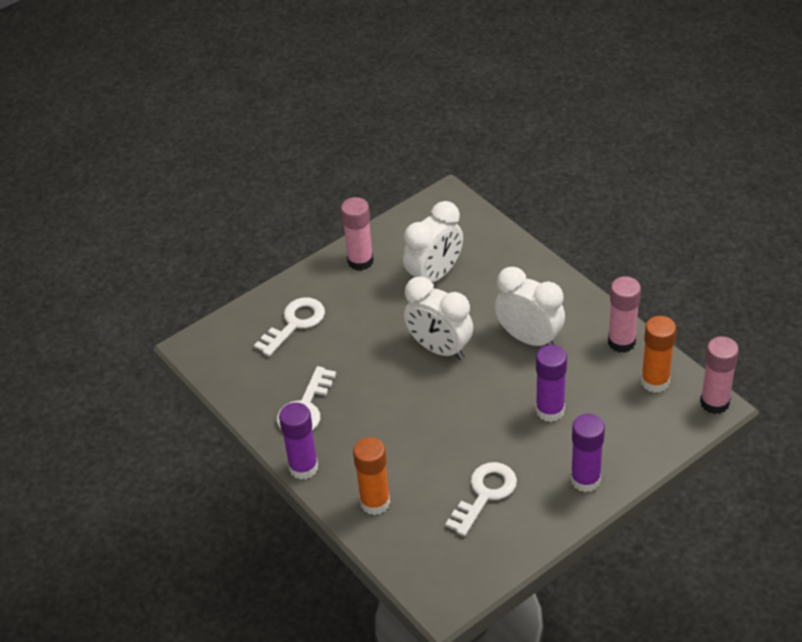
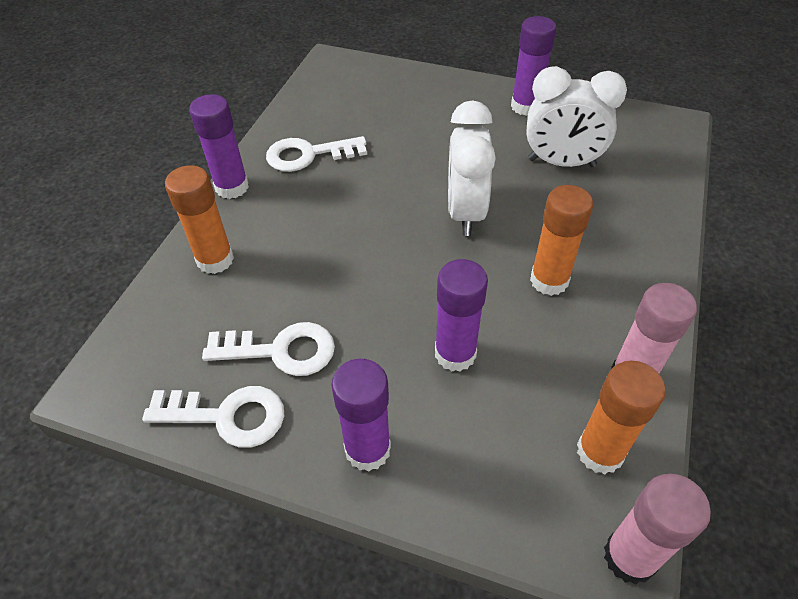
camera: 55 degrees right, 5 degrees up
(295, 323) = (408, 102): white key -> white key (227, 416)
(360, 261) = (525, 106): pink glue stick -> purple glue stick
(529, 339) = (549, 280): white clock -> orange glue stick

